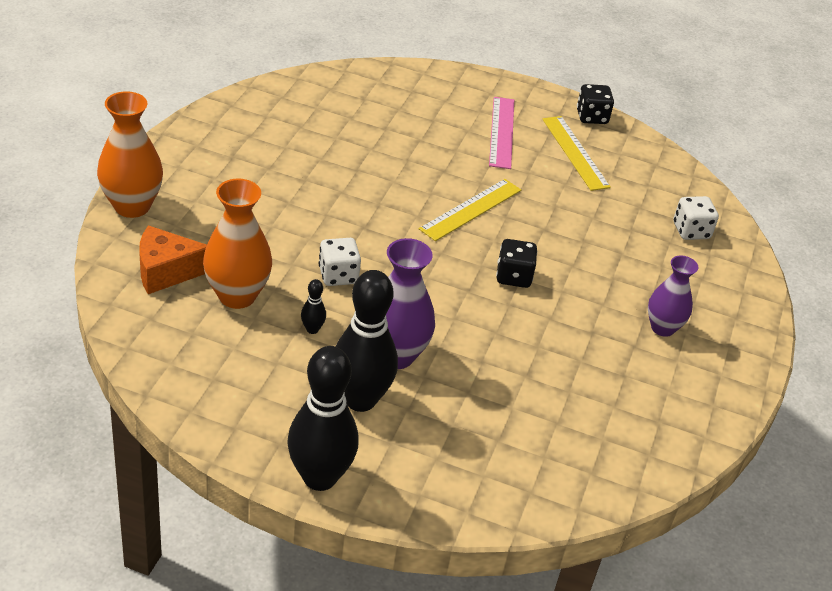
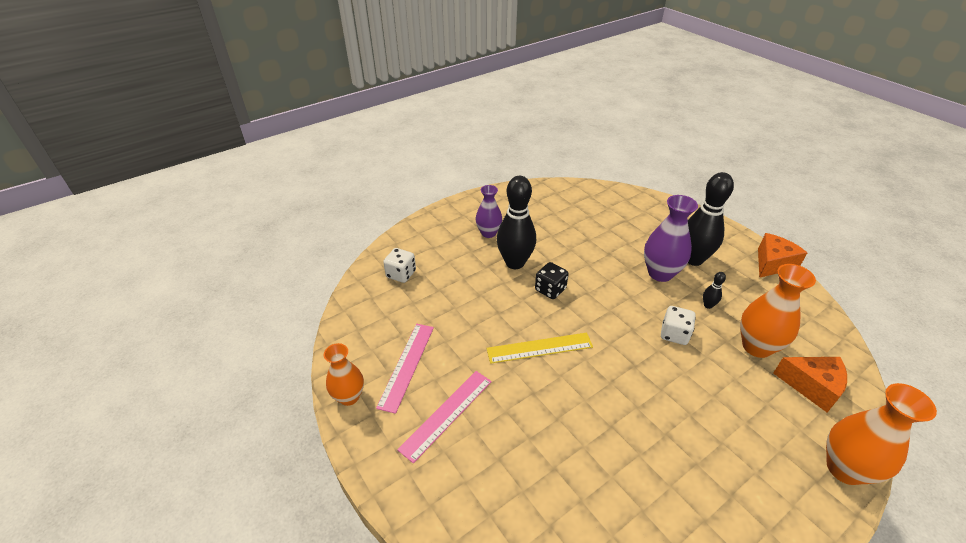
camera: 140 degrees left, 0 degrees up
(238, 442) = (772, 263): none -> orange cheese
(319, 477) = (730, 235): black bowling pin -> black bowling pin (515, 263)
(575, 152) = (407, 365): yellow ruler -> pink ruler
(591, 117) = (349, 397): black dice -> orange vase

